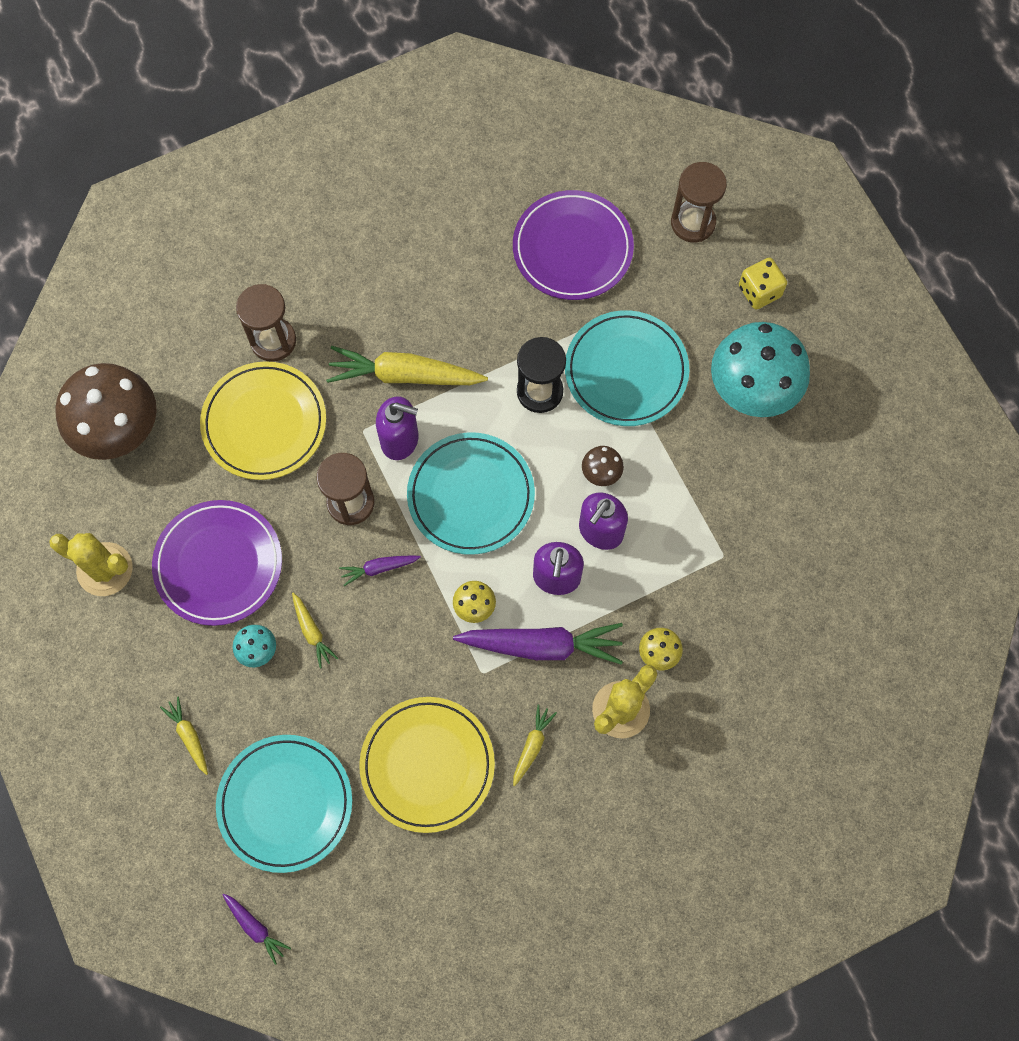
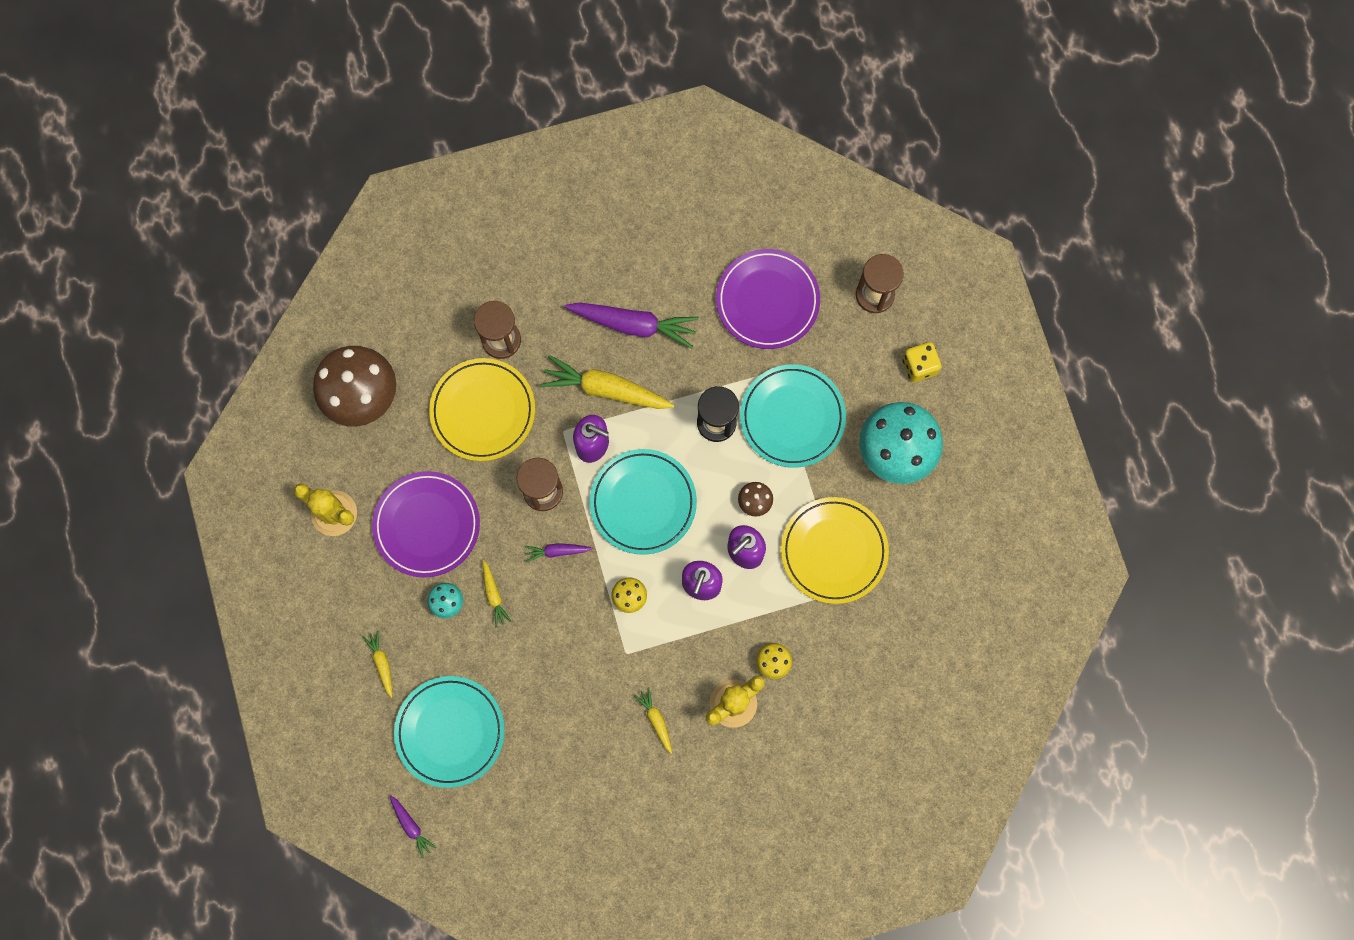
camera: 10 degrees right, 5 degrees up
(427, 765) = (569, 721): yellow plate -> yellow plate (834, 551)
(532, 746) = (656, 720): yellow carrot -> yellow carrot turned 60 degrees counterclockwise
(542, 645) = (679, 639): purple carrot -> purple carrot (633, 325)

